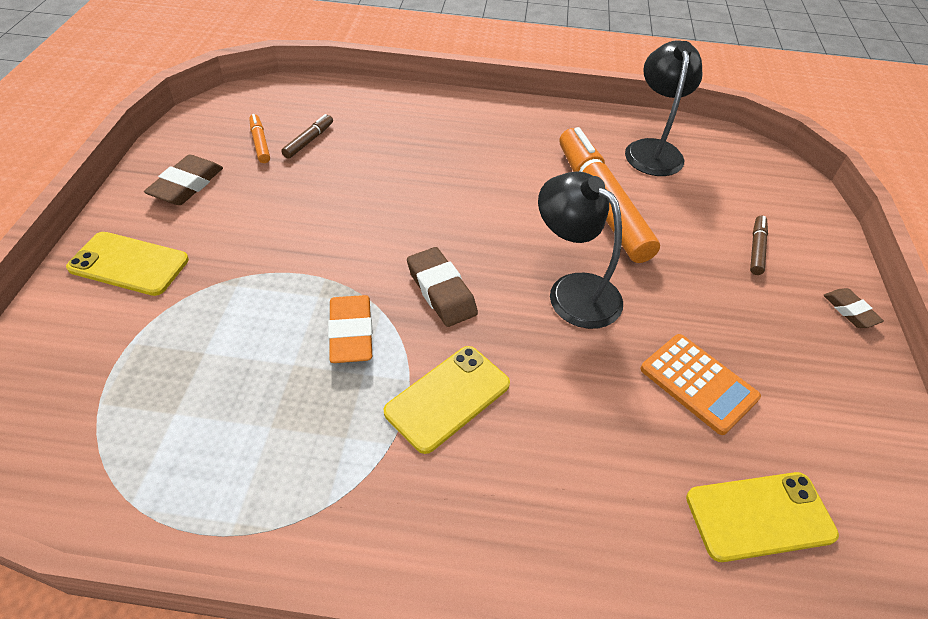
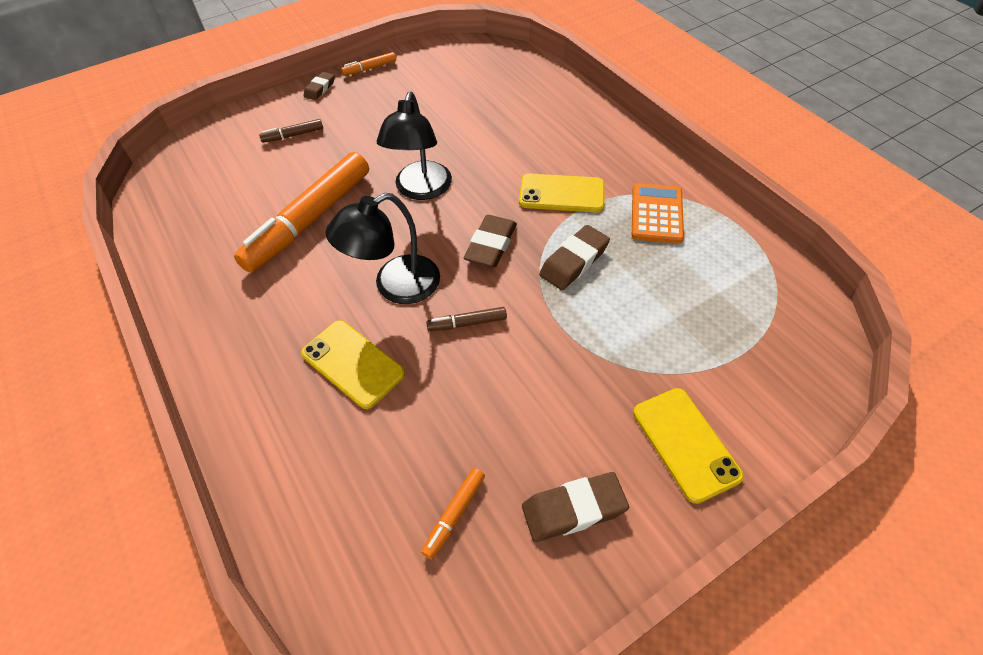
camera: 125 degrees left, 5 degrees up
(308, 141) = (410, 473): brown marker -> brown marker (467, 323)
(351, 333) = (574, 261): orange eraser -> brown eraser
(653, 150) = (203, 226): black lamp -> black lamp (395, 286)
(698, 383) = (439, 118): orange calculator -> orange calculator (656, 214)
(759, 516) = (497, 78): yellow phone -> yellow phone (352, 364)
(879, 383) = (370, 68): none -> orange marker

